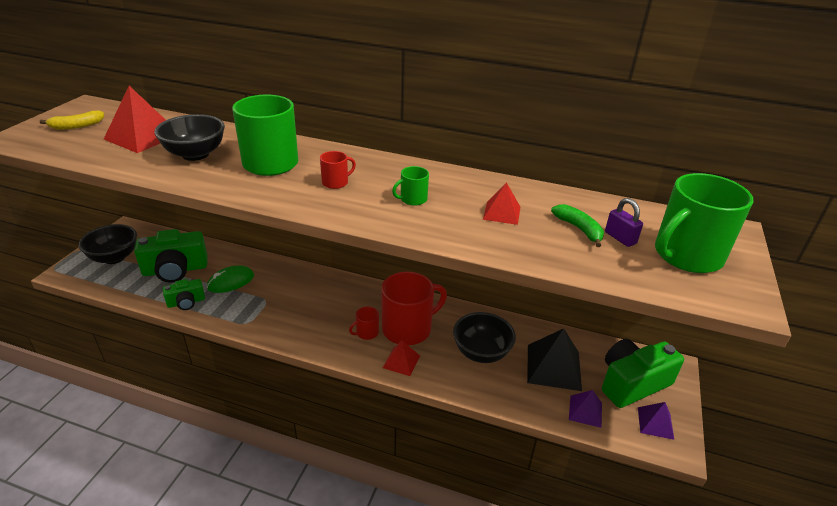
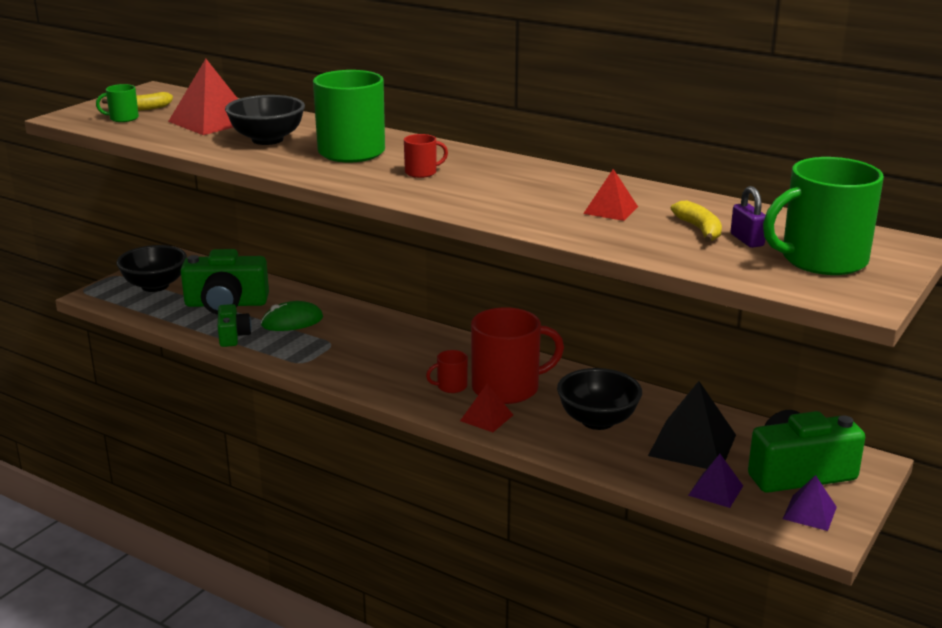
camera: 15 degrees right, 10 degrees down
(186, 302) = (233, 336): green camera -> green camera turned 90 degrees counterclockwise
(413, 199) = (507, 192): green mug -> green mug (123, 118)
(579, 229) = (699, 229): green banana -> yellow banana

